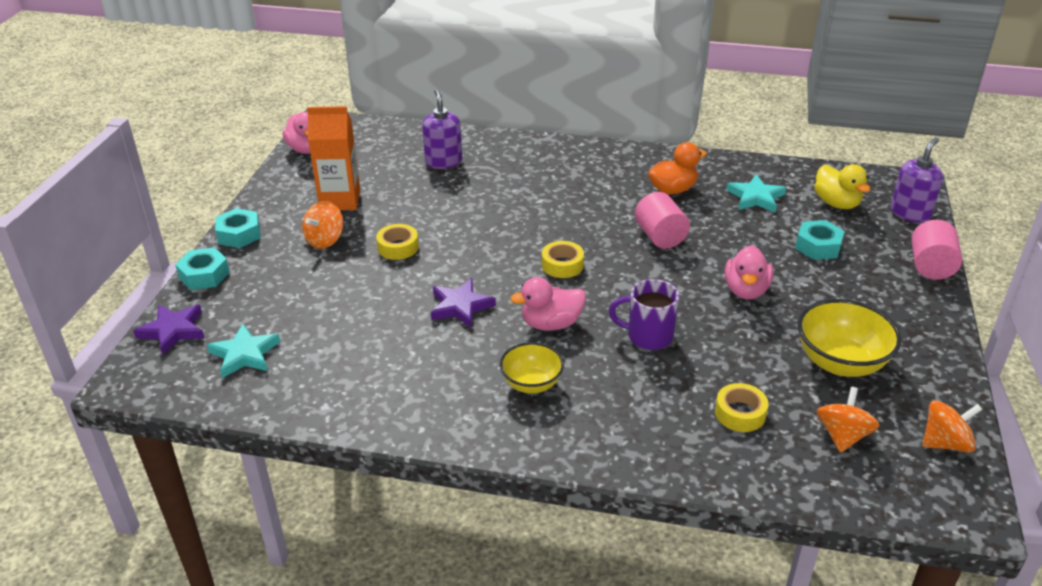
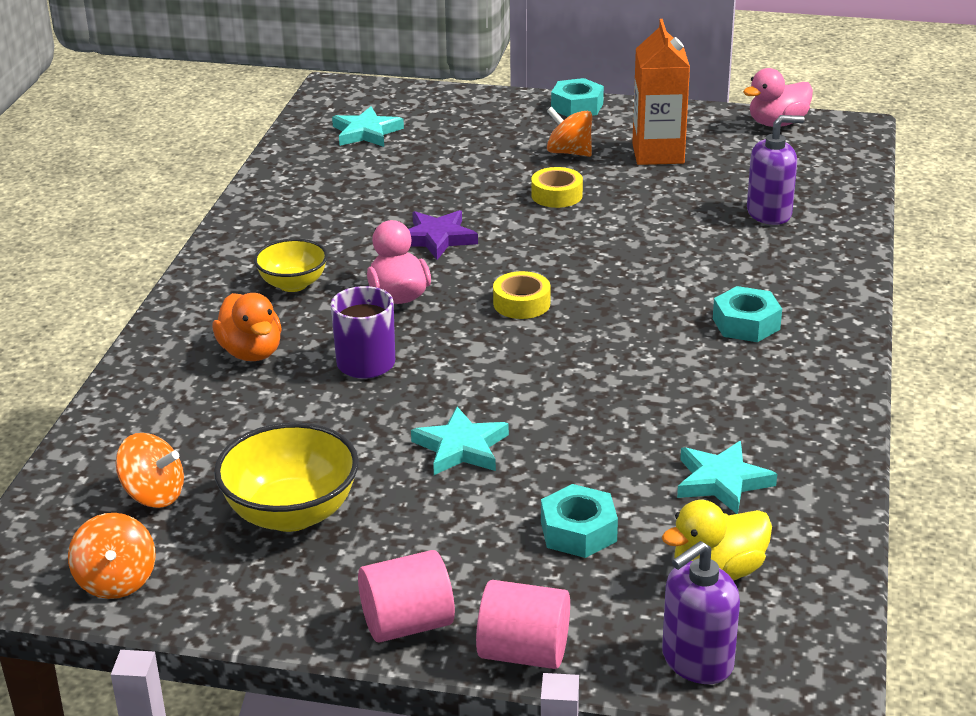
camera: 90 degrees right, 5 degrees down
(173, 331) = (407, 96): purple star -> none
(204, 275) = (499, 99): turquoise nut -> turquoise nut (746, 324)
(660, 237) = (595, 382): pink cylinder -> pink cylinder (407, 624)
(673, 190) = (731, 400): orange duck -> orange duck (251, 352)
(740, 413) = (212, 420): yellow tape -> none
(746, 290) = (461, 447): pink duck -> turquoise star
(910, 213) = (697, 661): purple soap dispenser -> purple soap dispenser turned 105 degrees clockwise

